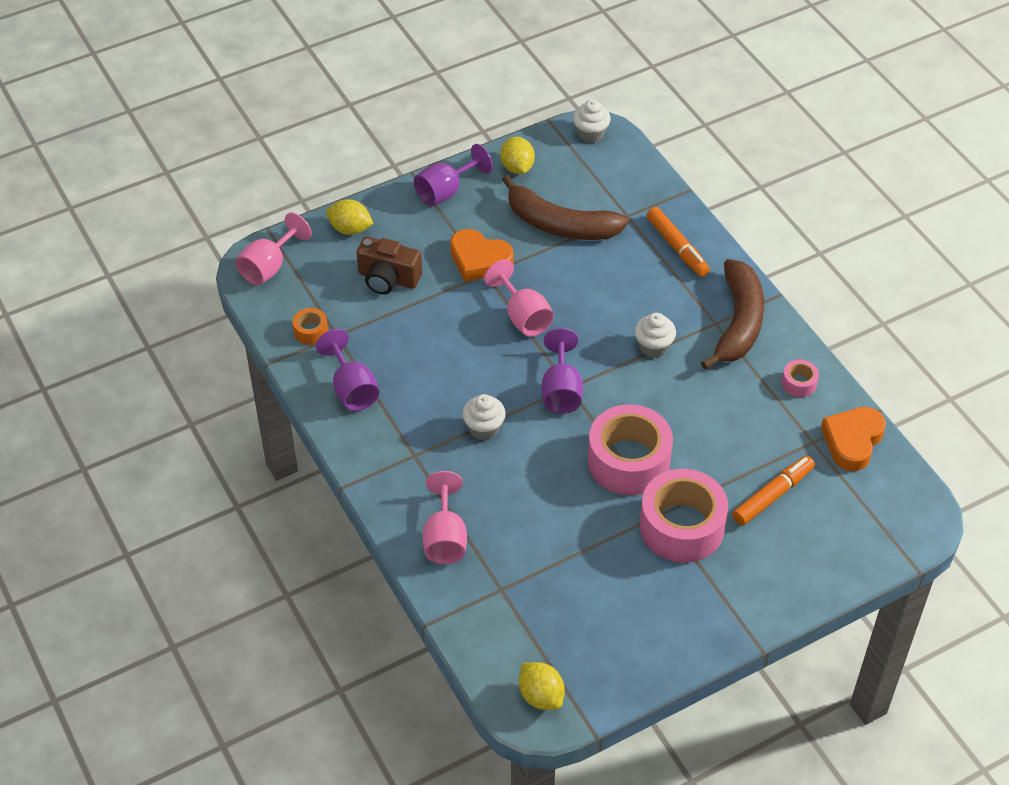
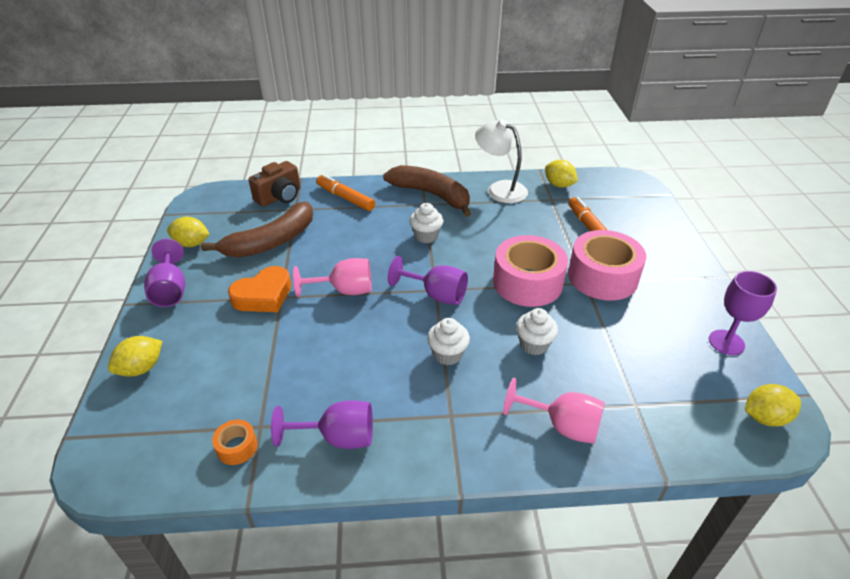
camera: 65 degrees left, 10 degrees down
(269, 267) = (118, 455): pink goblet -> none
(388, 279) = (227, 361): brown camera -> brown camera (280, 197)
(590, 134) = (203, 200): white cupcake -> white cupcake (534, 345)
(635, 656) = (726, 342): none -> purple goblet
(677, 247) = (345, 198): orange marker -> orange marker turned 135 degrees counterclockwise
(799, 383) = (499, 189): pink tape -> white lamp
(852, 441) = (559, 185): orange heart -> yellow lemon

